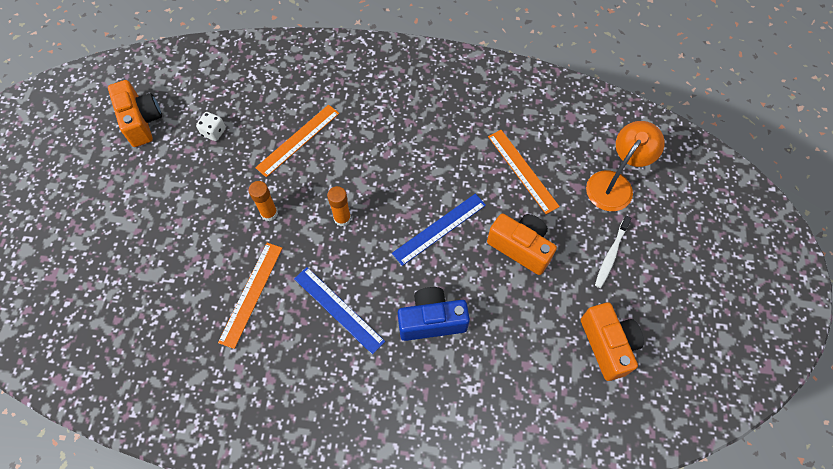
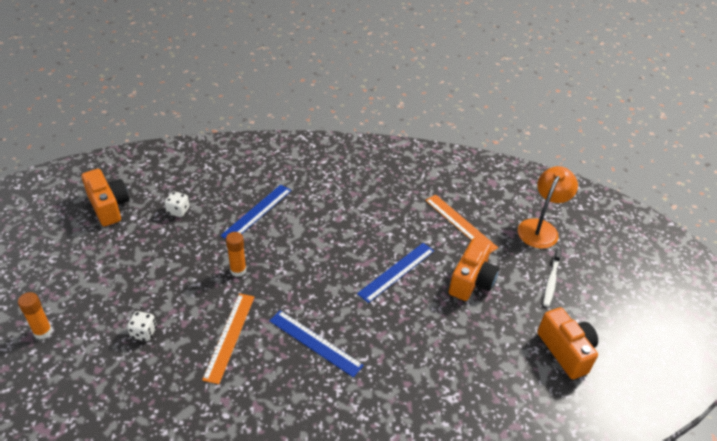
camera: 10 degrees left, 20 degrees down
(165, 281) = (144, 332): none -> white dice
(298, 140) = (257, 212): orange ruler -> blue ruler
(342, 218) = (307, 270): orange glue stick -> orange glue stick (43, 332)
(431, 320) = (403, 345): blue camera -> none
(520, 247) = (471, 281): orange camera -> orange camera turned 90 degrees clockwise

